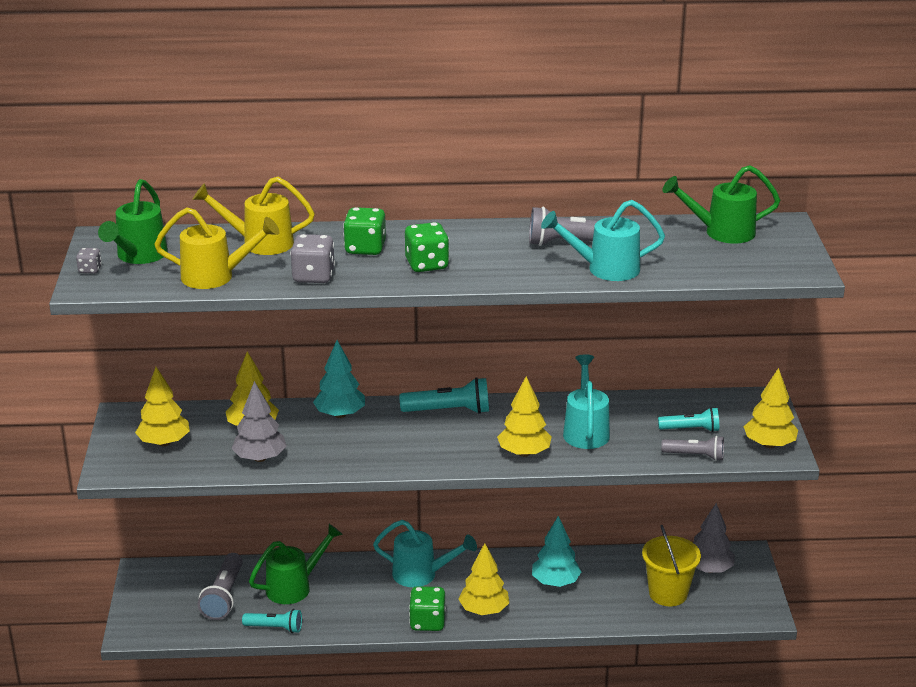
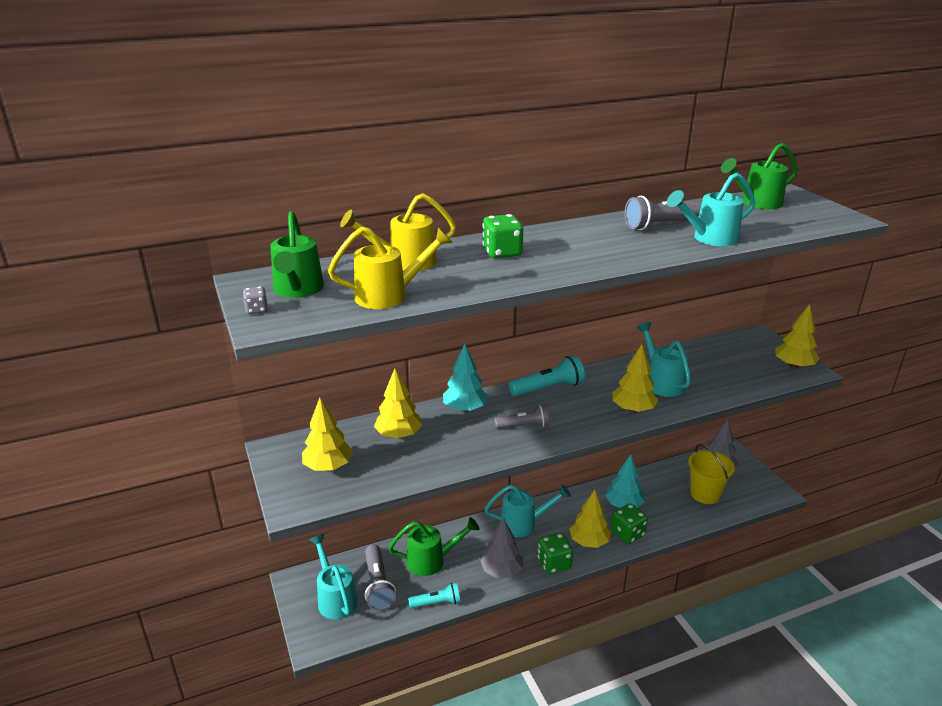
camera: 20 degrees left, 0 degrees up
(174, 598) = (335, 598): none -> turquoise watering can
(260, 458) = (424, 462): grey tree -> grey tree (501, 571)
(294, 587) = (431, 561): green watering can -> green watering can turned 45 degrees clockwise
(313, 276) = (480, 281): grey dice -> none
(427, 265) = (567, 257): green dice -> green dice (627, 534)
(690, 429) = (732, 366): turquoise flashlight -> none
(695, 456) = (754, 385): grey flashlight -> grey flashlight (523, 426)

